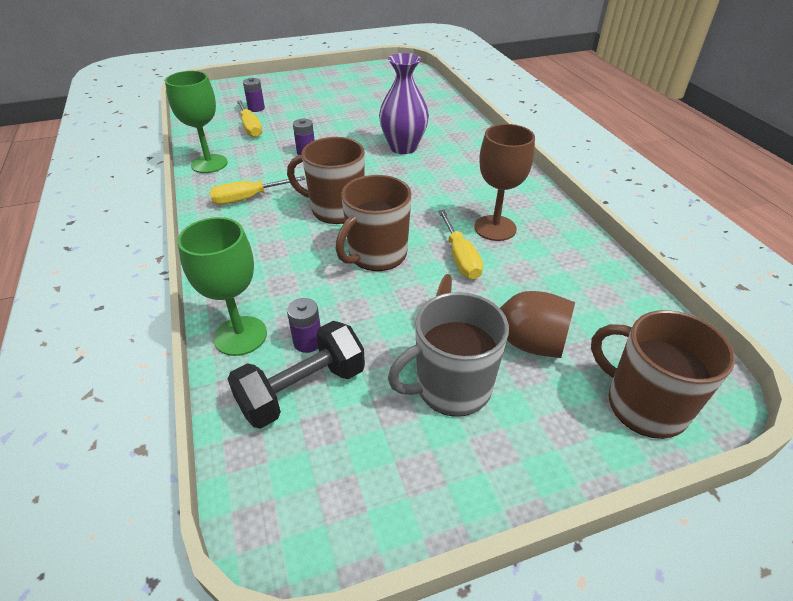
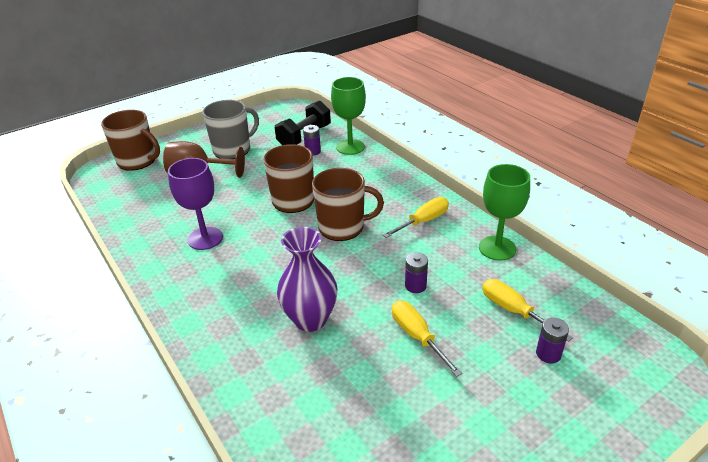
camera: 165 degrees right, 5 degrees down
(460, 257) = (233, 210): yellow screwdriver -> yellow screwdriver (417, 337)
(495, 228) = (205, 238): brown goblet -> purple goblet

